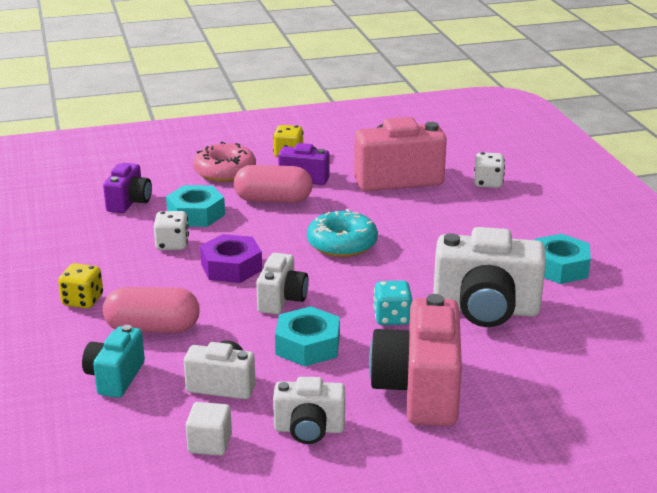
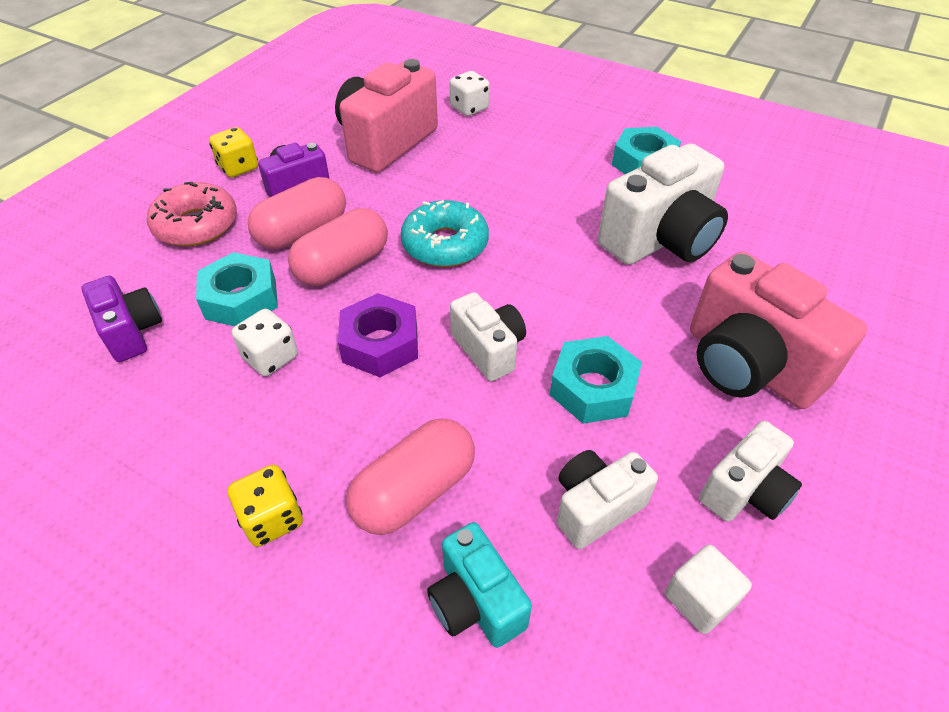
camera: 45 degrees left, 20 degrees up
(269, 225) = (342, 265): none -> pink capsule
(392, 318) = (610, 300): turquoise dice -> none

